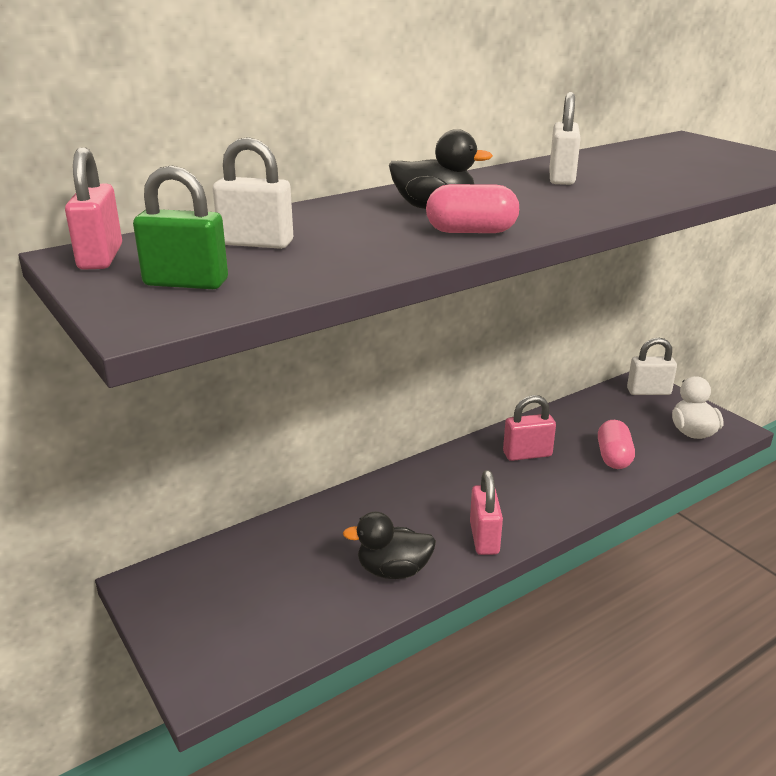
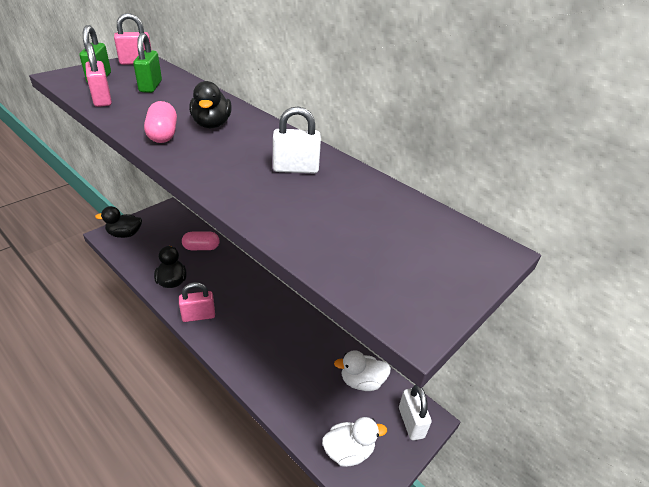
camera: 75 degrees right, 10 degrees up
(215, 650) = (125, 234): none -> black duck
(256, 243) = (150, 86): white padlock -> green padlock
(527, 454) = (291, 335): pink padlock -> pink padlock (102, 99)
(599, 412) = (362, 381): none -> white duck
(613, 457) = (297, 387): pink capsule -> pink capsule (201, 248)

